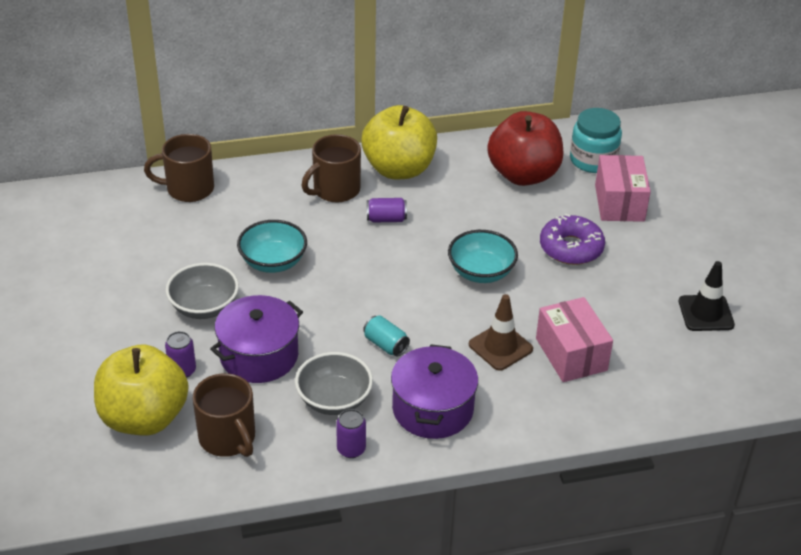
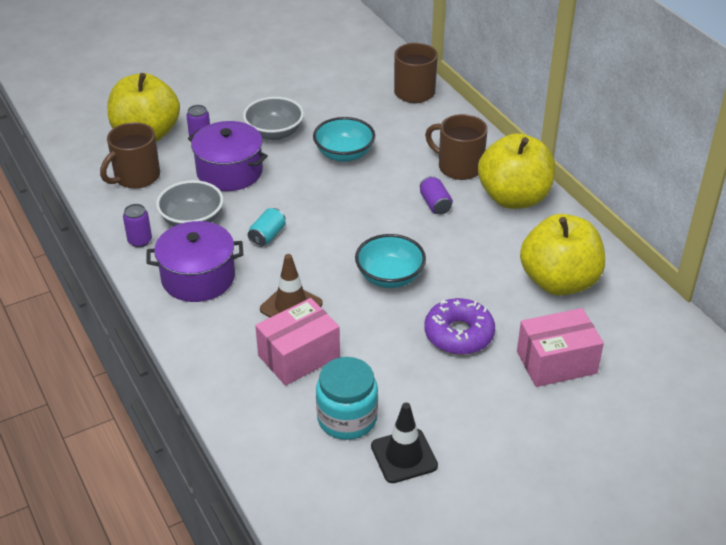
camera: 75 degrees right, 0 degrees up
(523, 175) = (559, 282): red apple -> yellow apple
(593, 160) = (620, 331): turquoise jar -> turquoise jar (347, 418)

